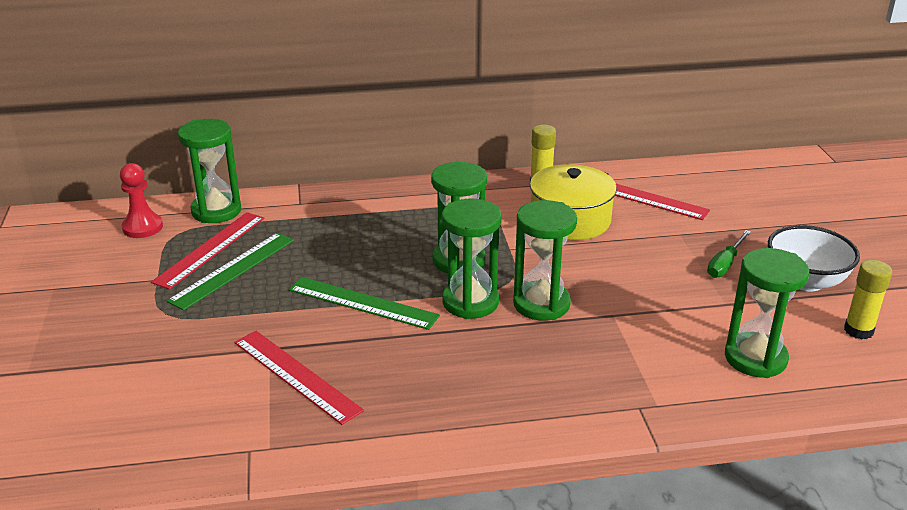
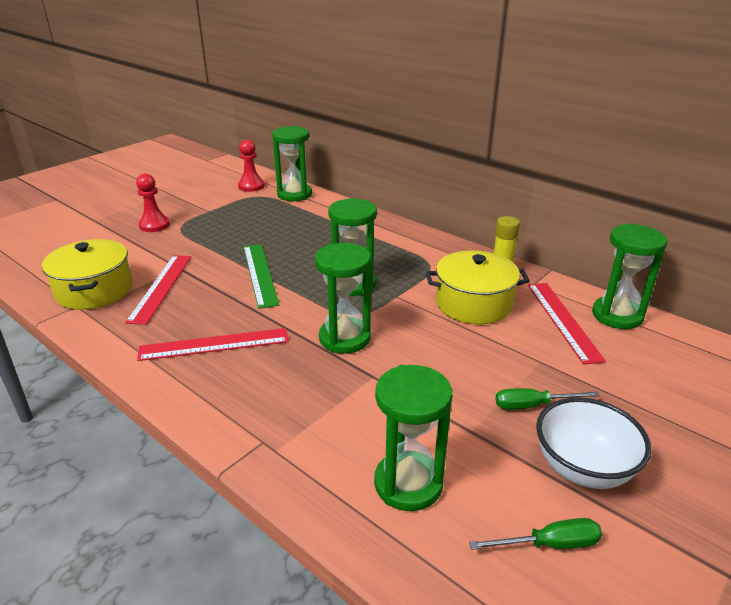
camera: 50 degrees right, 0 degrees up
(128, 330) = (154, 225): none -> red pawn
(210, 249) = (255, 210): red ruler -> red ruler (214, 344)
(231, 426) = (94, 290): none -> yellow pot
(233, 270) = (243, 224): green ruler -> none
(470, 302) = (309, 310): green hourglass -> green hourglass (617, 315)
(858, 330) = (549, 544): yellow glue stick -> green screwdriver

